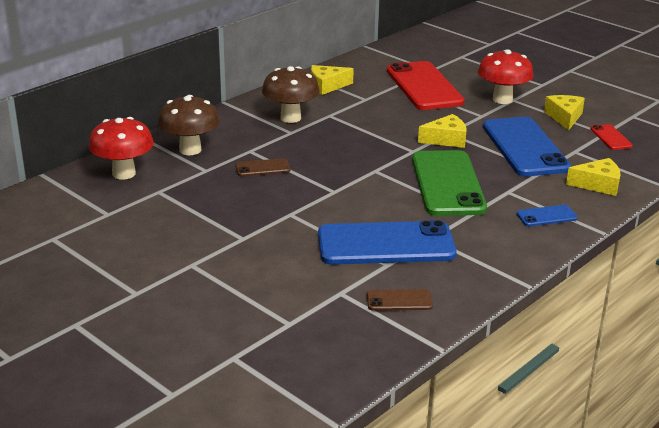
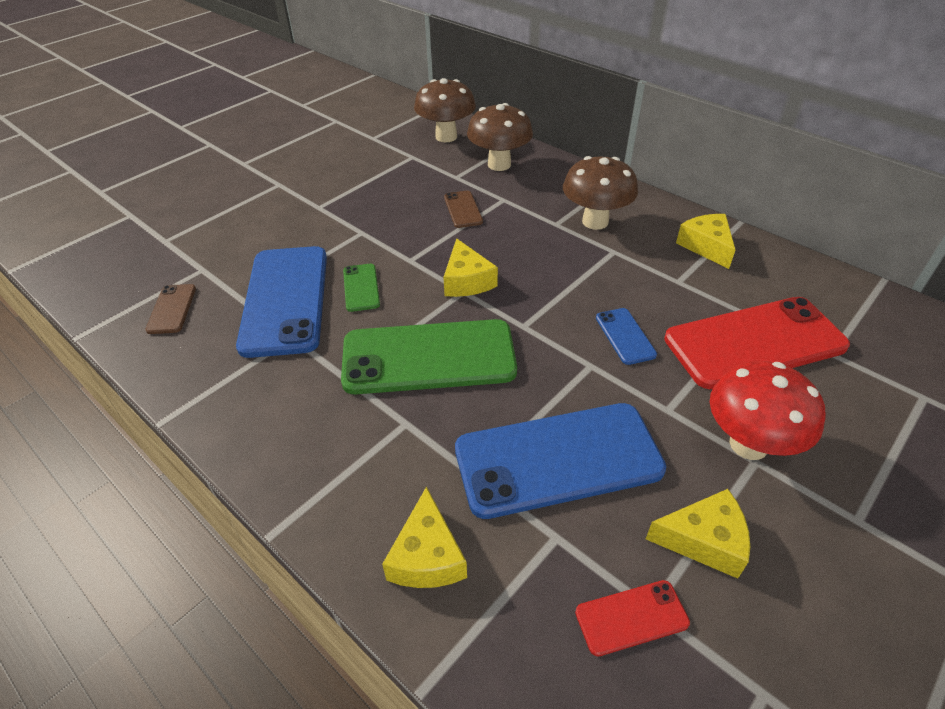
camera: 90 degrees right, 15 degrees up
(124, 173) = (446, 137): red mushroom -> brown mushroom
(370, 211) = (361, 287): none -> green phone
(446, 139) = (566, 361): yellow cheese -> yellow cheese (467, 280)
(546, 216) = (328, 464): blue phone -> blue phone (625, 336)

